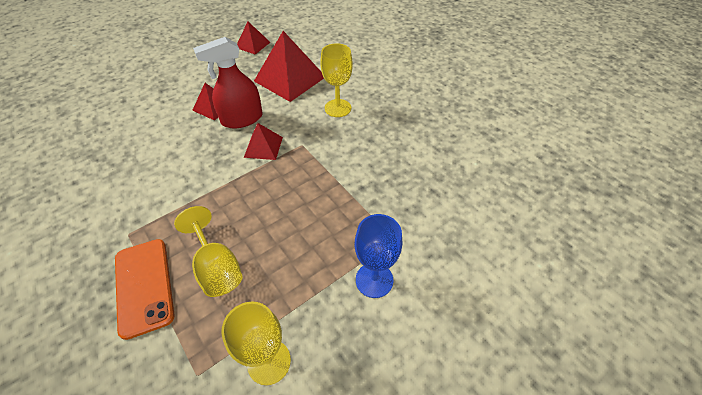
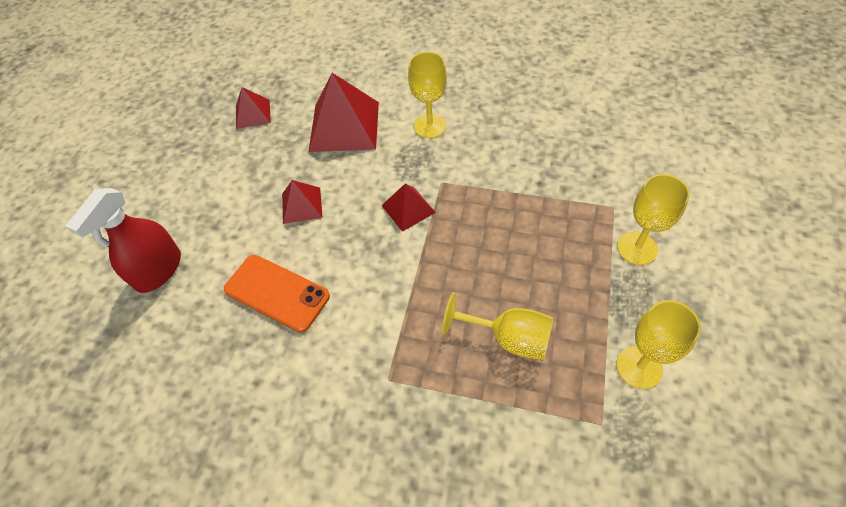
camera: 35 degrees left, 5 degrees up
(144, 286) = (467, 404): orange phone -> orange phone (277, 293)
(242, 119) = (350, 197): red spray bottle -> red spray bottle (158, 270)
(374, 280) = (637, 248): blue goblet -> yellow goblet

